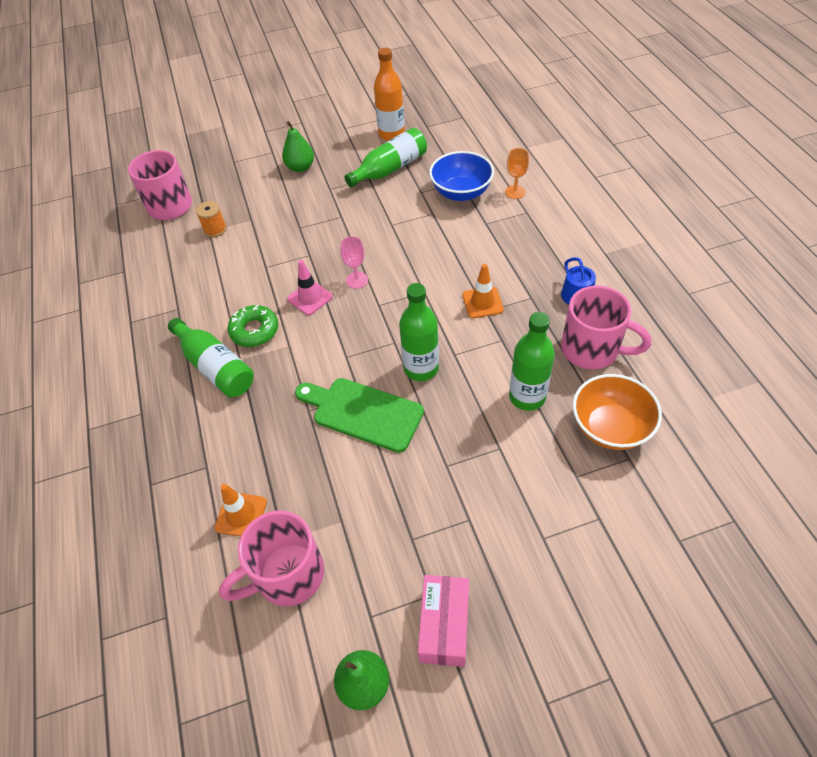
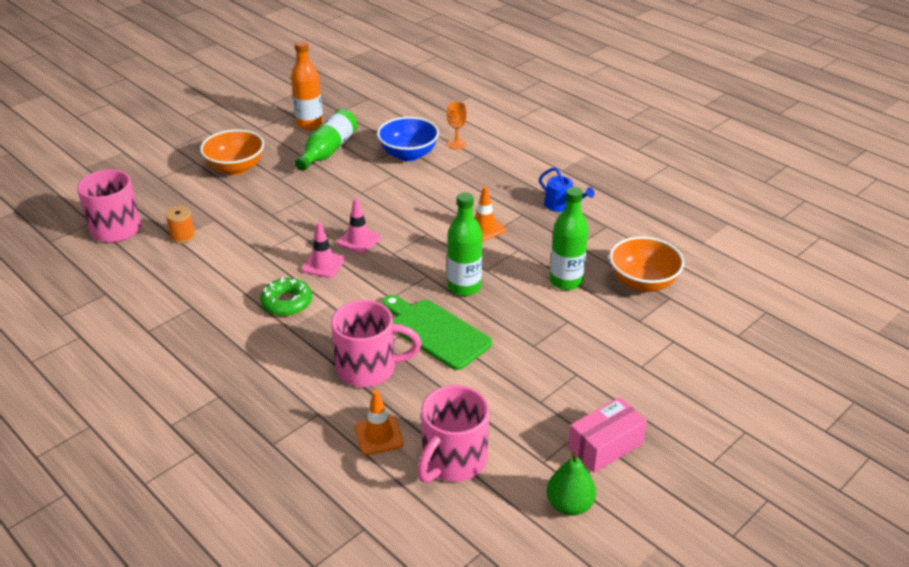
camera: 30 degrees left, 15 degrees down
(215, 367) = (269, 340): green bottle -> none
(300, 167) = (236, 168): green pear -> orange bowl
(357, 280) = (359, 240): pink goblet -> pink traffic cone
(363, 413) = (436, 332): green cutting board -> green cutting board turned 45 degrees clockwise
(444, 625) = (605, 446): pink box -> pink box turned 75 degrees clockwise
(592, 350) = (595, 236): pink mug -> pink mug (369, 368)

